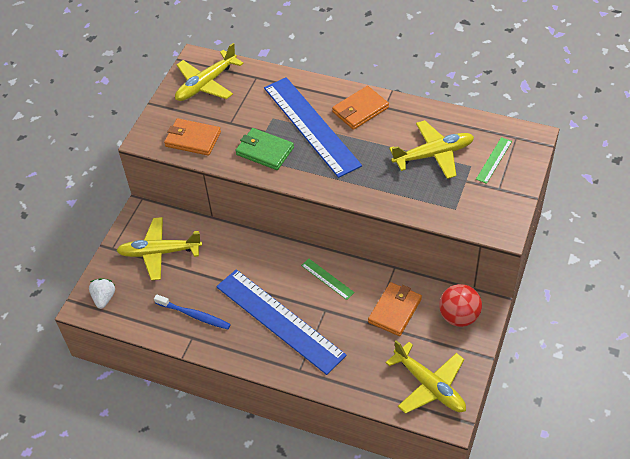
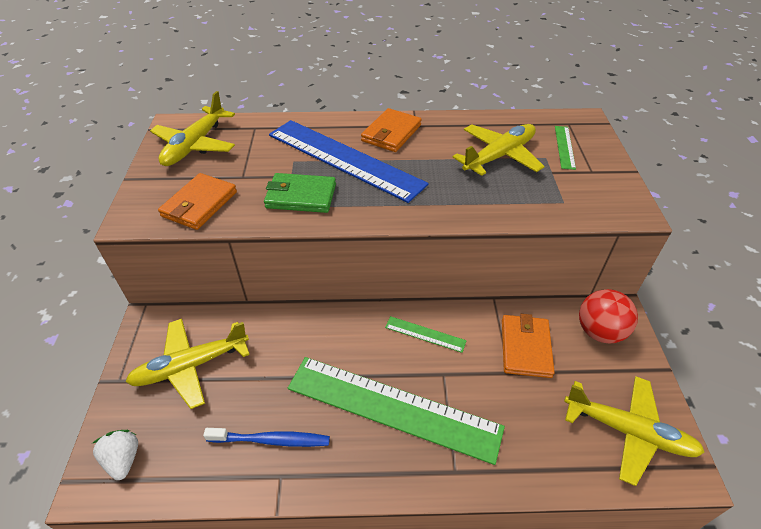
camera: 25 degrees left, 5 degrees down
(193, 139) = (199, 204): orange wallet -> orange wallet turned 60 degrees counterclockwise
(279, 320) = (393, 407): blue ruler -> green ruler

